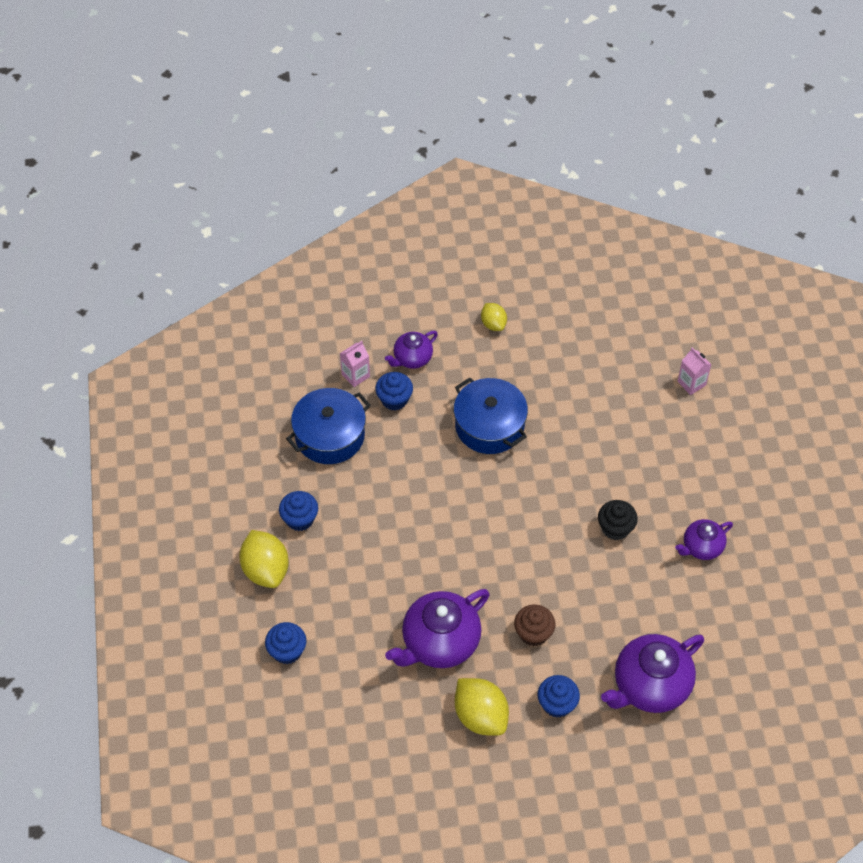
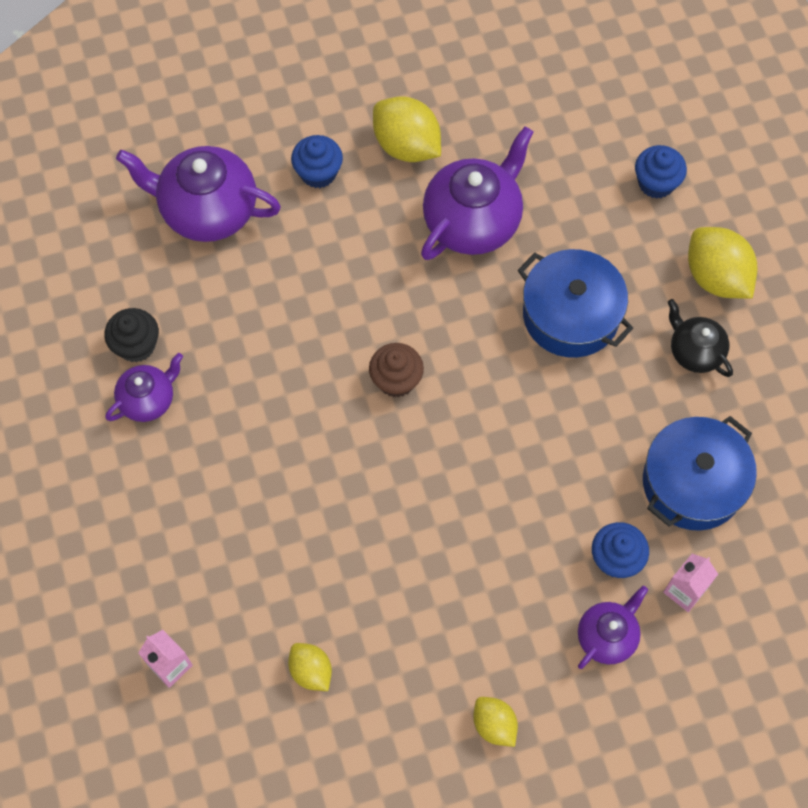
camera: 170 degrees right, 10 degrees up
(300, 519) = (695, 352): blue cupcake -> black teapot
(489, 425) = (467, 538): blue pot -> blue pot (571, 315)
(533, 633) = (358, 251): brown cupcake -> brown cupcake (396, 380)
(602, 367) = (311, 671): none -> yellow lemon
(615, 528) = (267, 408): black cupcake -> black cupcake (136, 345)
(650, 686) = (207, 211): purple teapot -> purple teapot turned 120 degrees counterclockwise

